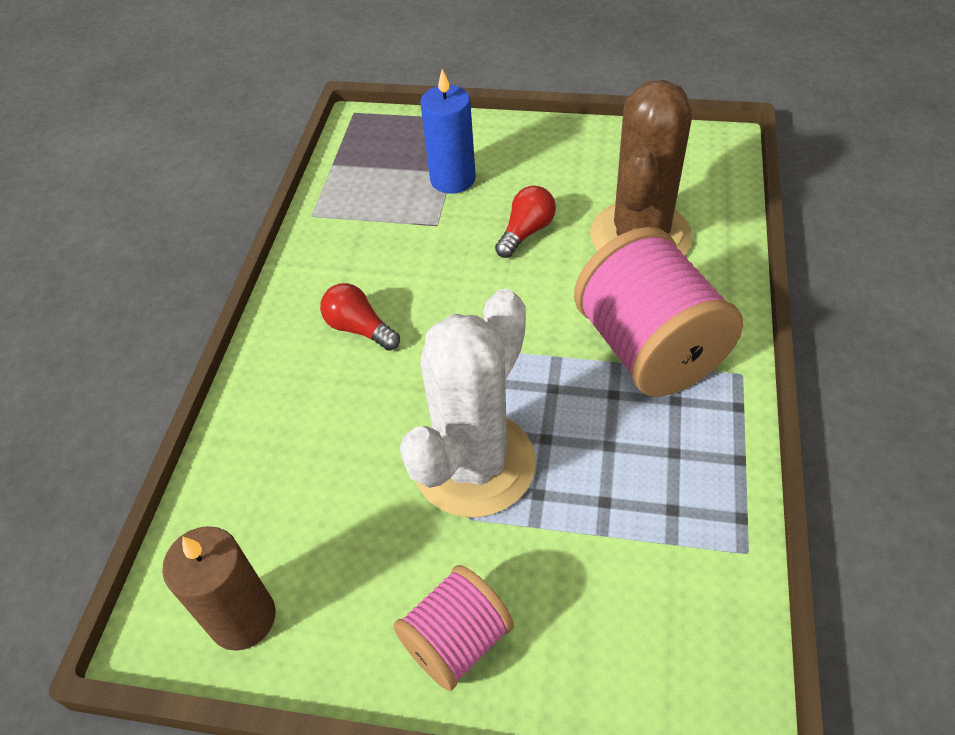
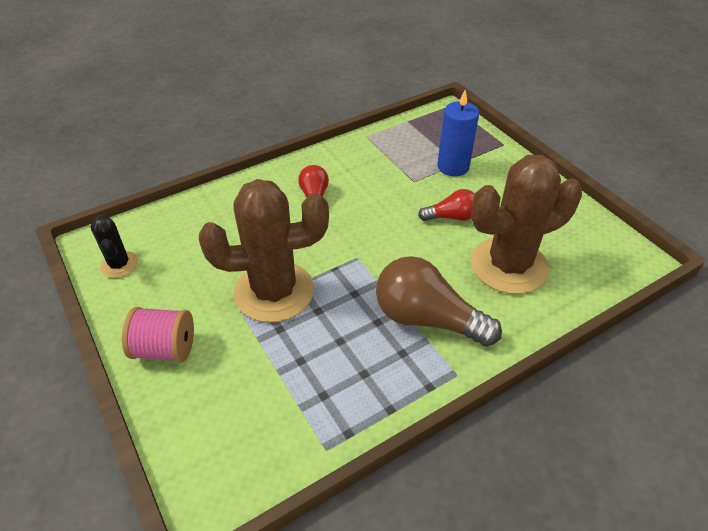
camera: 45 degrees right, 5 degrees down
(243, 618) = (119, 264): brown candle -> black cactus
(474, 464) = (274, 291): white cactus -> brown cactus
(649, 349) = (427, 319): pink spool -> brown light bulb

